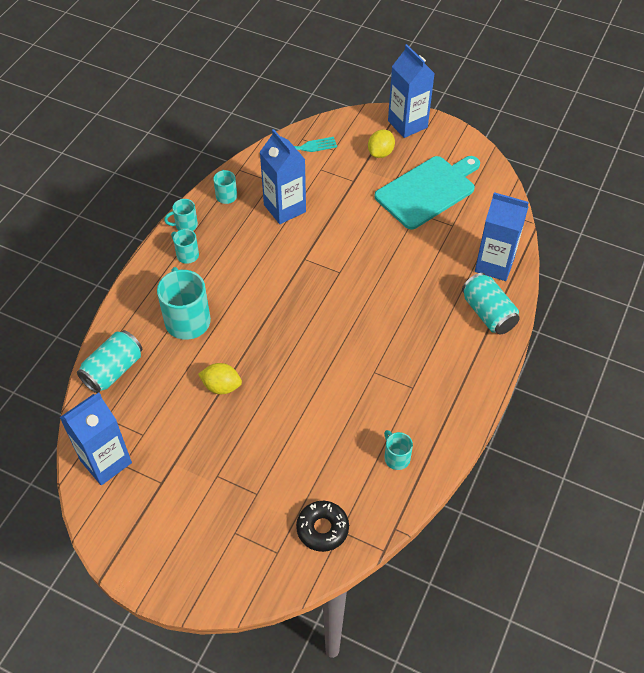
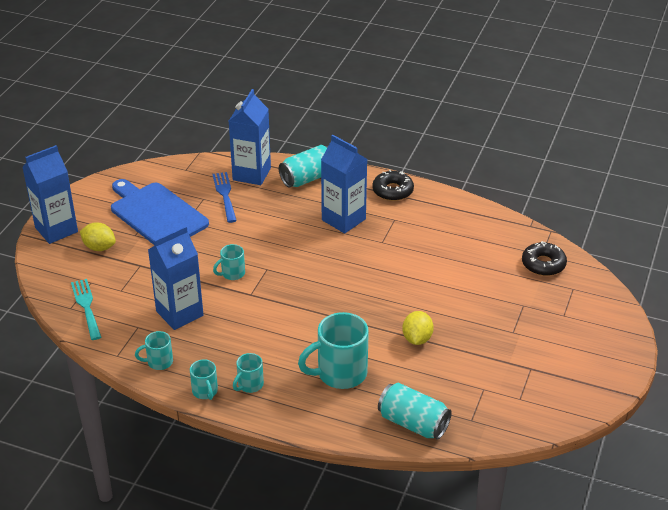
camera: 95 degrees left, 15 degrees down
(106, 461) = (520, 411): blue carton -> blue carton (343, 219)
(396, 457) = (466, 226): turquoise mug -> turquoise mug (232, 273)
(428, 191) = (157, 214): turquoise cutting board -> blue cutting board
(458, 242) = (225, 195): none -> blue fork
(464, 391) = (392, 191): none -> black donut

